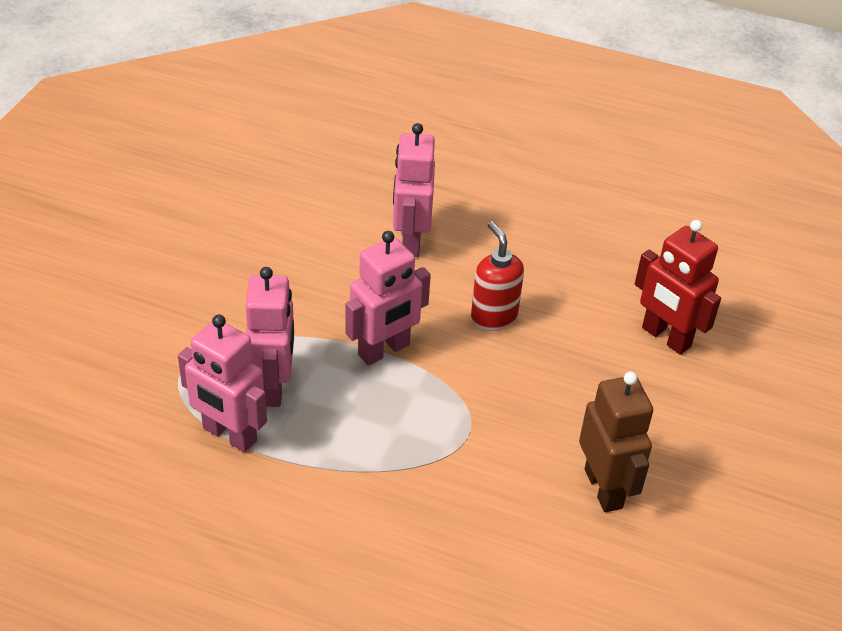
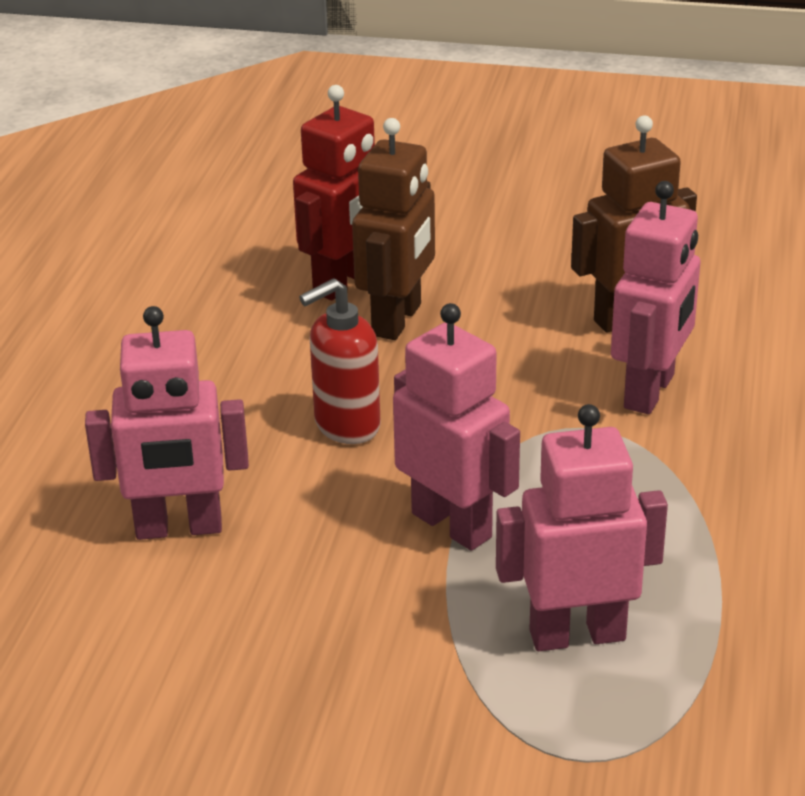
camera: 95 degrees left, 10 degrees down
(229, 435) = (701, 667): pink robot -> pink robot (650, 392)
(613, 358) = (397, 320): none -> brown robot

